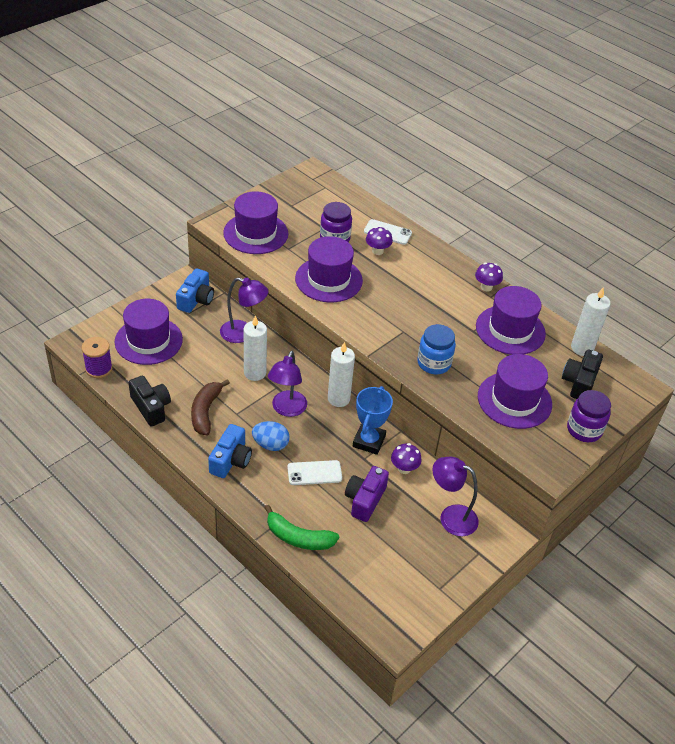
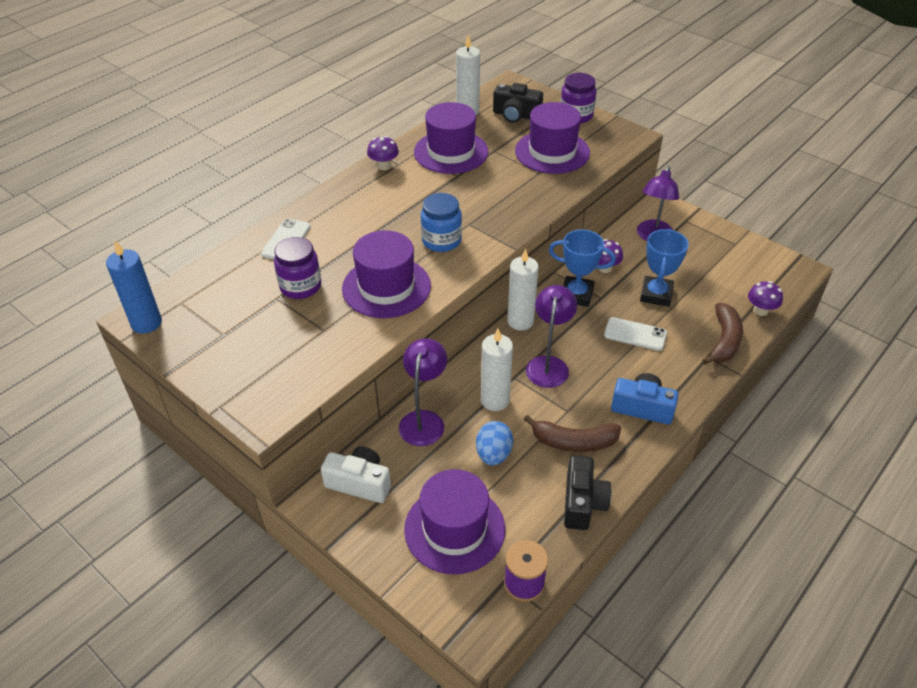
camera: 90 degrees left, 0 degrees up
(151, 407) = (582, 502): black camera -> black camera turned 135 degrees clockwise
(196, 300) = (359, 483): blue camera -> white camera
(255, 233) = (291, 367): purple hat -> none
(270, 445) = (607, 374): blue egg -> blue egg (493, 454)
(287, 409) = (548, 364): purple lamp -> purple lamp turned 90 degrees counterclockwise
(298, 538) = (724, 341): green banana -> brown banana
(307, 175) = (146, 323): none -> blue candle
(314, 473) = (635, 334): white phone -> white phone turned 60 degrees counterclockwise
(365, 500) = (656, 294): purple camera -> blue trophy
(377, 251) = (325, 247): purple mushroom -> purple mushroom (760, 310)
(434, 363) = (515, 201): blue jar -> blue jar (441, 241)

